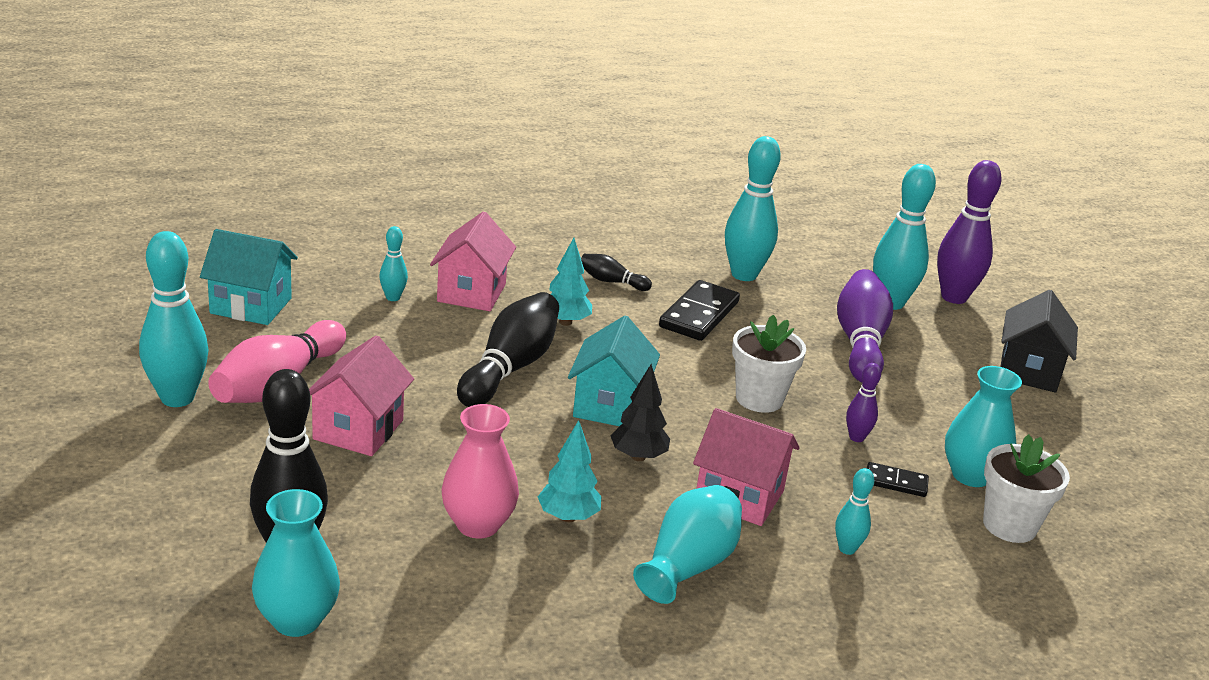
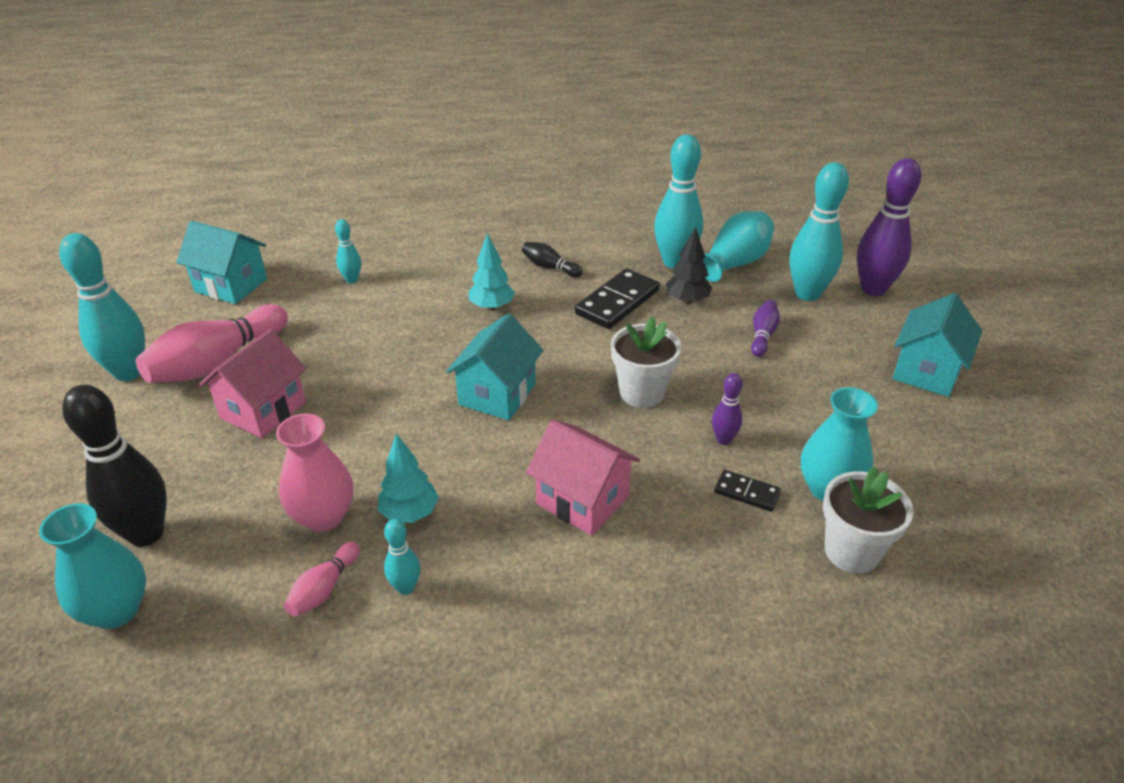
camera: 15 degrees right, 10 degrees up
(471, 293) = (421, 276): pink house -> none
(510, 368) = (423, 352): black bowling pin -> none
(511, 587) = (324, 589): none -> pink bowling pin
(638, 456) = (502, 450): black tree -> black tree (687, 300)
(688, 565) = (502, 576): turquoise vase -> turquoise vase (735, 263)
(847, 549) = (669, 568): turquoise bowling pin -> turquoise bowling pin (405, 587)
(860, 343) = (762, 335): purple bowling pin -> purple bowling pin, size x0.49
(1029, 371) = (927, 371): black house -> turquoise house

